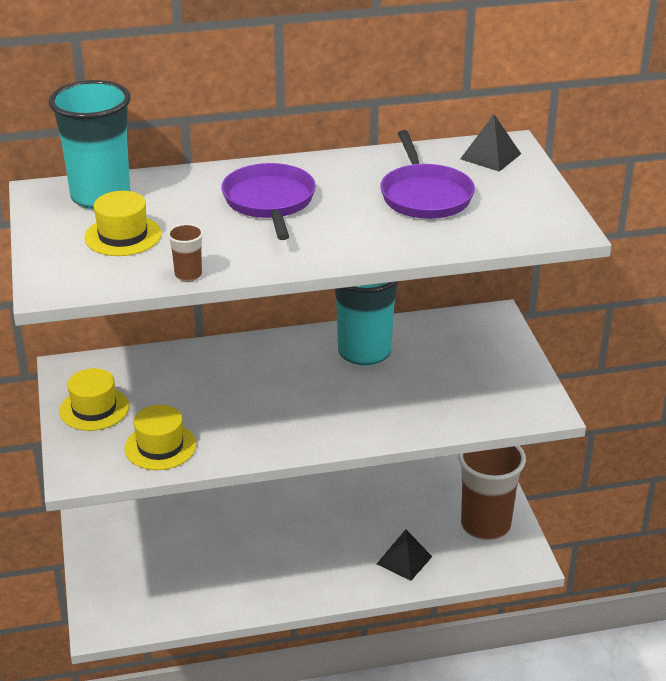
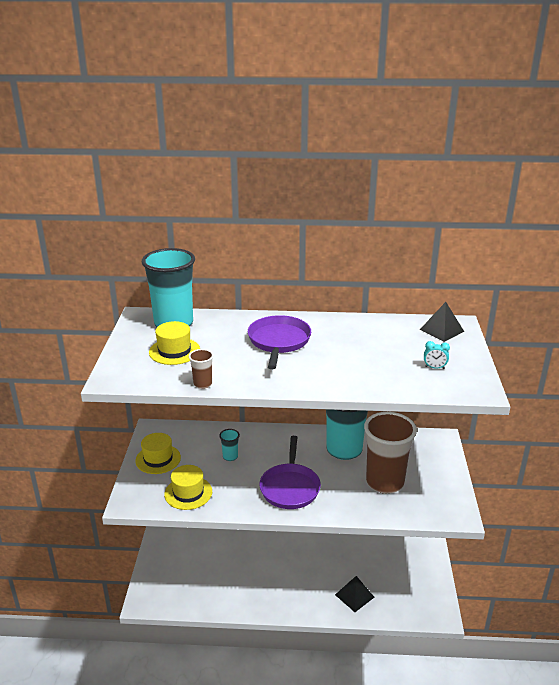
camera: 15 degrees right, 5 degrees down
(202, 388) = (230, 457): none -> turquoise cup
(425, 195) = (385, 351): purple pan -> purple pan (290, 487)
(485, 525) = (417, 581): brown cup -> brown cup (384, 482)
(498, 208) = (434, 367): none -> turquoise clock

